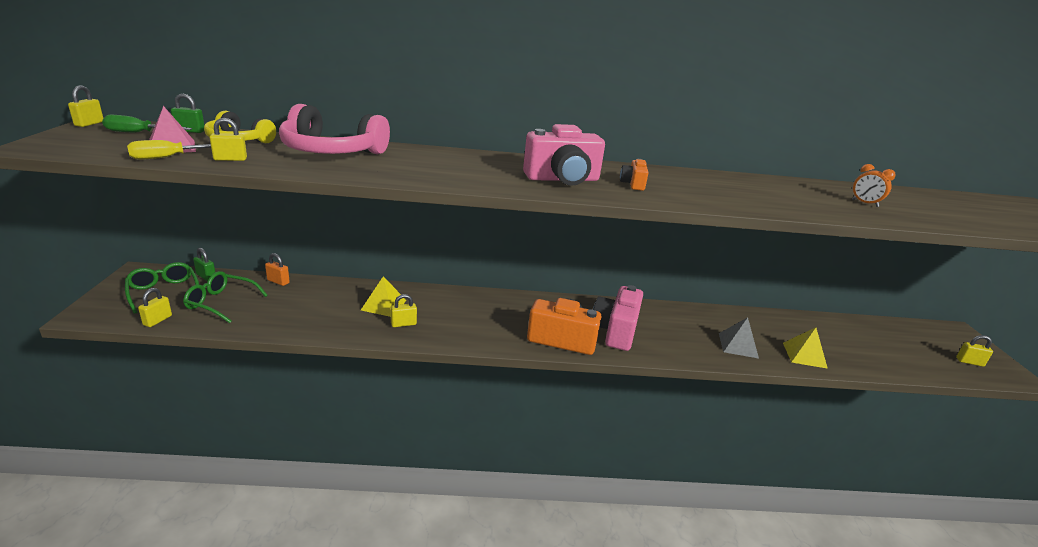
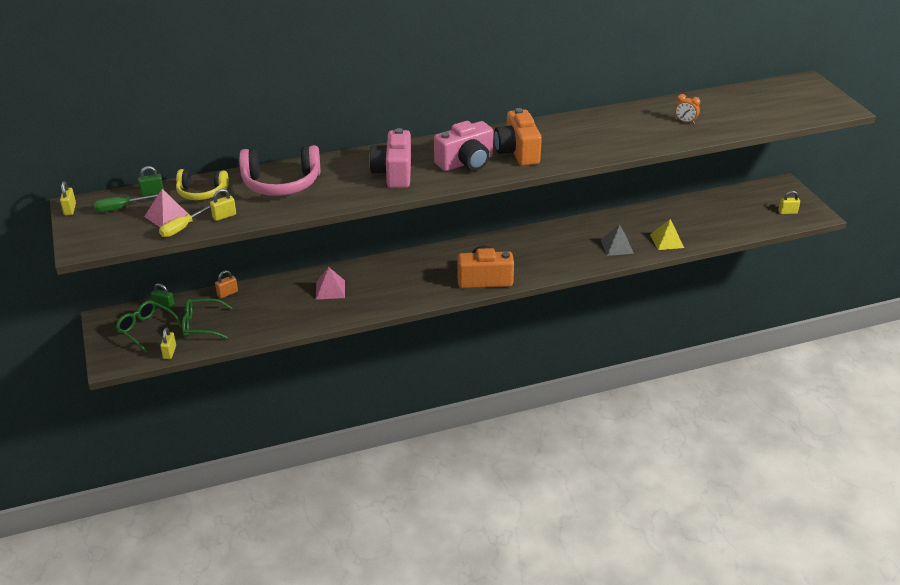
camera: 15 degrees left, 10 degrees up
(278, 281) = (227, 293): orange padlock -> orange padlock turned 45 degrees counterclockwise
(384, 305) = (330, 289): yellow pyramid -> pink pyramid
(403, 324) = (358, 301): yellow padlock -> none
(615, 331) = (521, 260): pink camera -> pink camera (394, 173)
(633, 184) = (517, 152): orange camera -> orange camera, size x2.06

